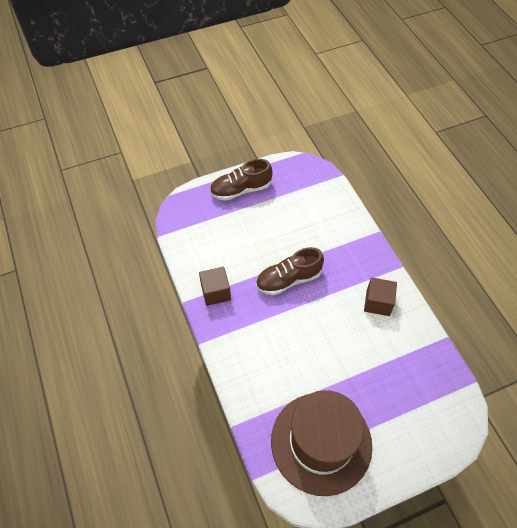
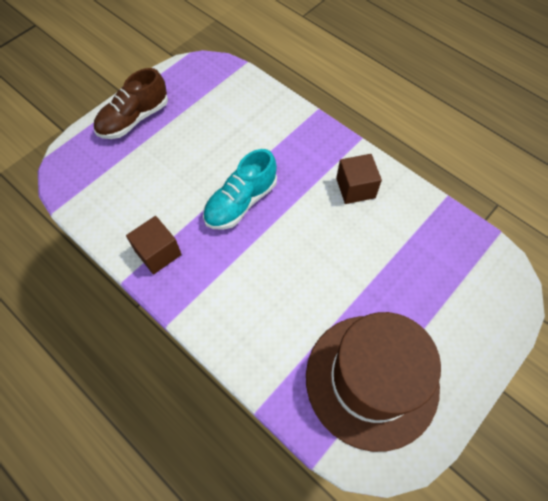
camera: 25 degrees left, 5 degrees up
(288, 279) = (241, 202): brown shoe -> turquoise shoe

